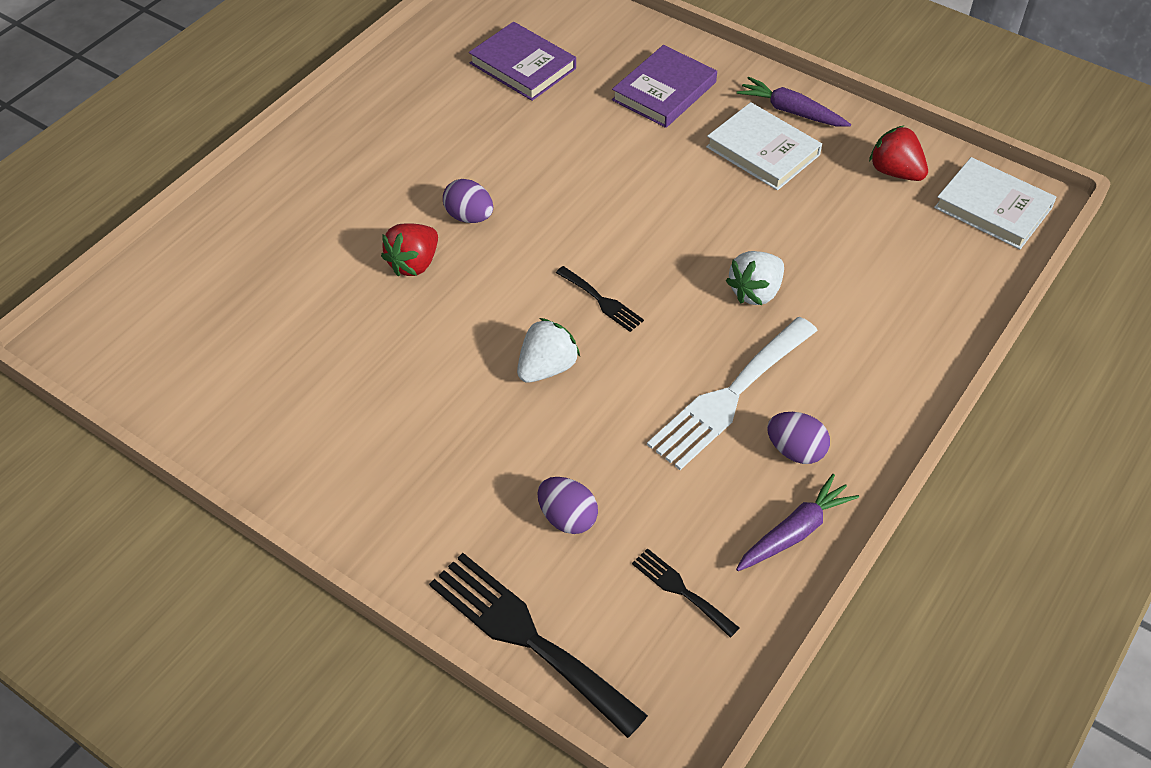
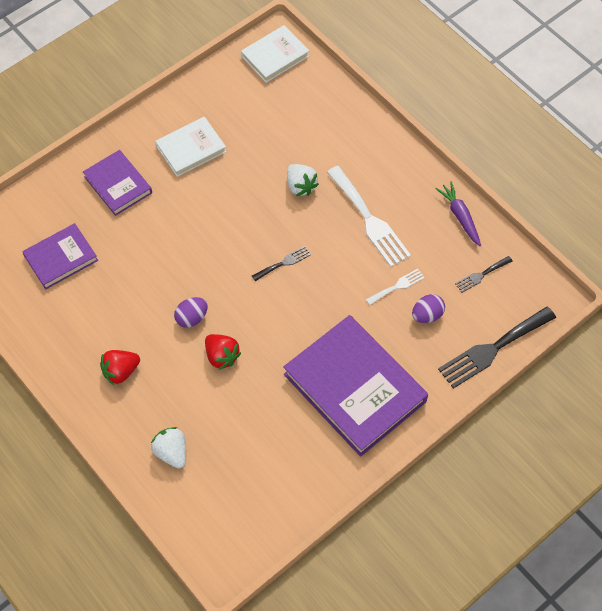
camera: 75 degrees left, 10 degrees up
(398, 440) = (354, 388): none -> purple book
(547, 368) = (324, 302): white strawberry -> white strawberry (171, 452)
(611, 462) = (397, 286): none -> white fork
(791, 111) = (162, 124): purple carrot -> none
(795, 451) = (412, 201): purple egg -> none
(895, 172) = (232, 90): red strawberry -> red strawberry (120, 371)

